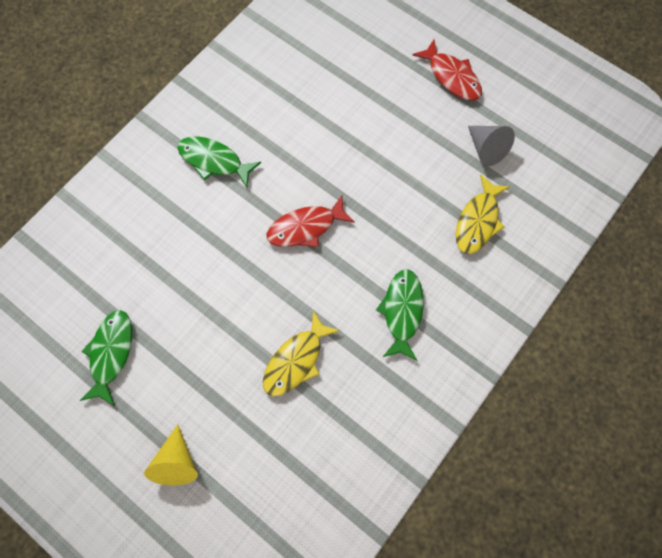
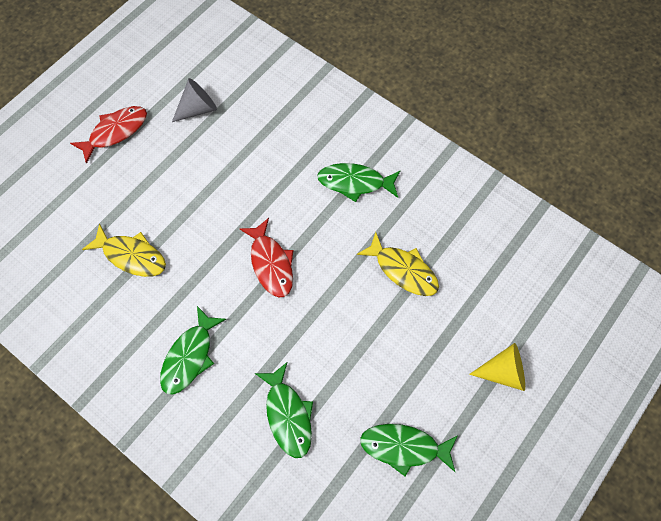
camera: 90 degrees left, 5 degrees down
(152, 247) = (288, 415): none -> green fish
(478, 221) = (270, 120): yellow fish -> yellow fish (131, 255)

